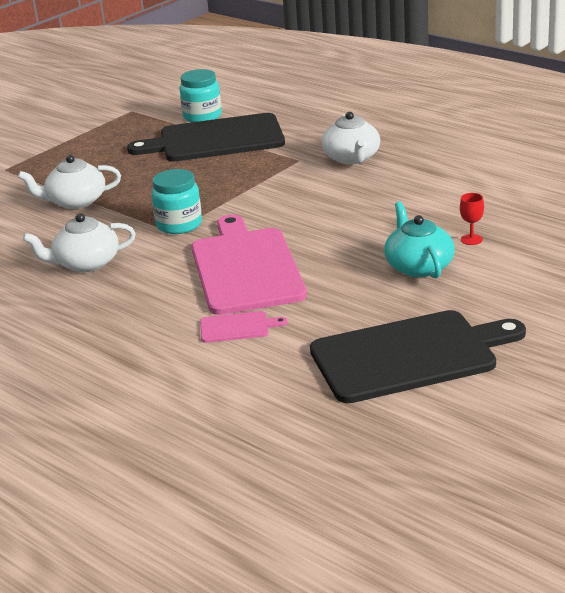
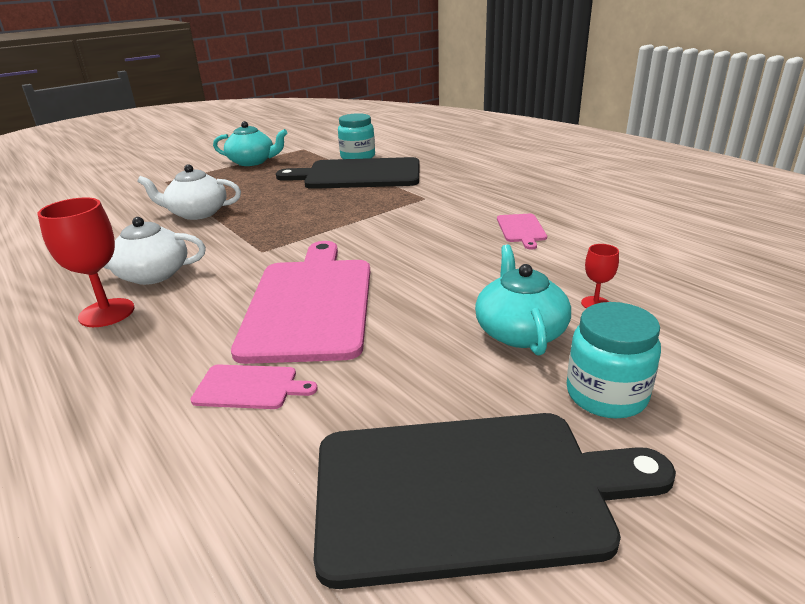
camera: 10 degrees right, 0 degrees up
(77, 297) = (107, 313): none -> red goblet
(84, 134) = (252, 162): none -> turquoise teapot
(179, 225) = (273, 245): turquoise jar -> turquoise jar (606, 395)
(352, 158) = (477, 201): white teapot -> none
(400, 183) = (521, 229): none -> pink cutting board

